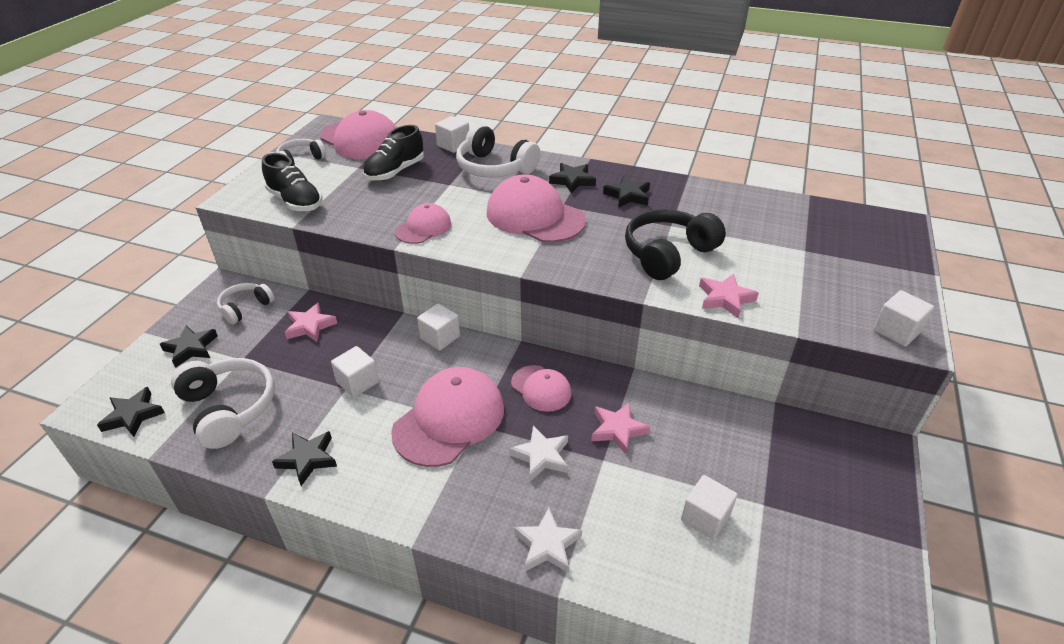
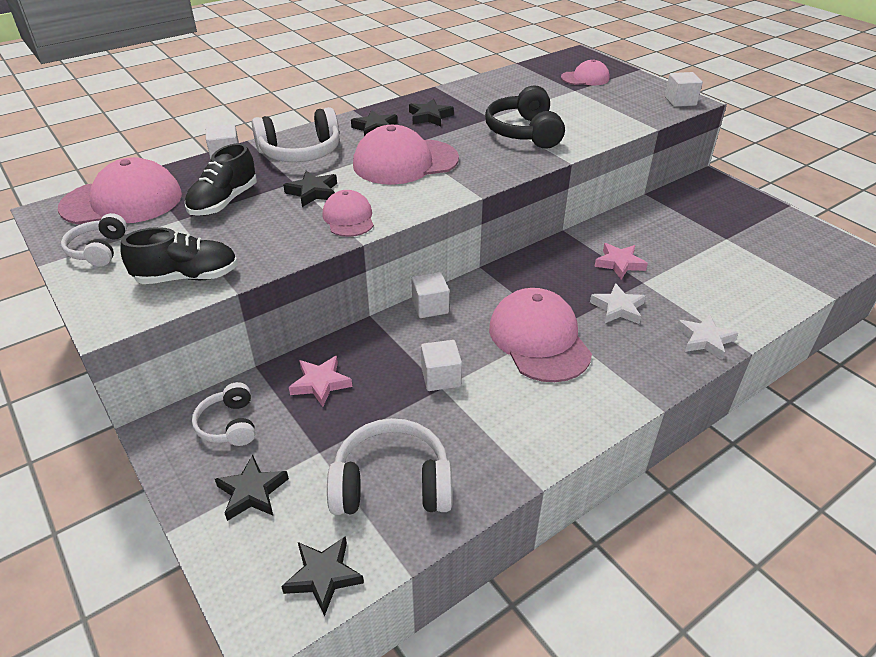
camera: 55 degrees left, 0 degrees up
(307, 459) = (516, 443): black star -> black star (313, 192)
(395, 172) = (224, 202): black shoe -> black shoe turned 45 degrees clockwise
(541, 388) = (545, 279): pink cap -> pink cap (585, 78)
(705, 517) = (723, 264): white cube -> none
(725, 299) = (597, 134): pink star -> none

